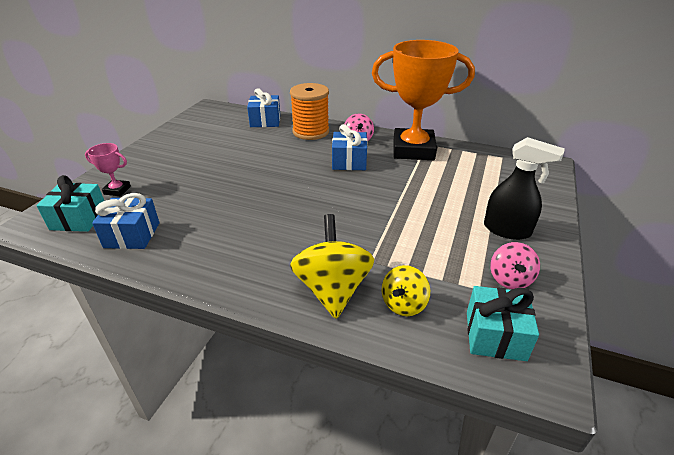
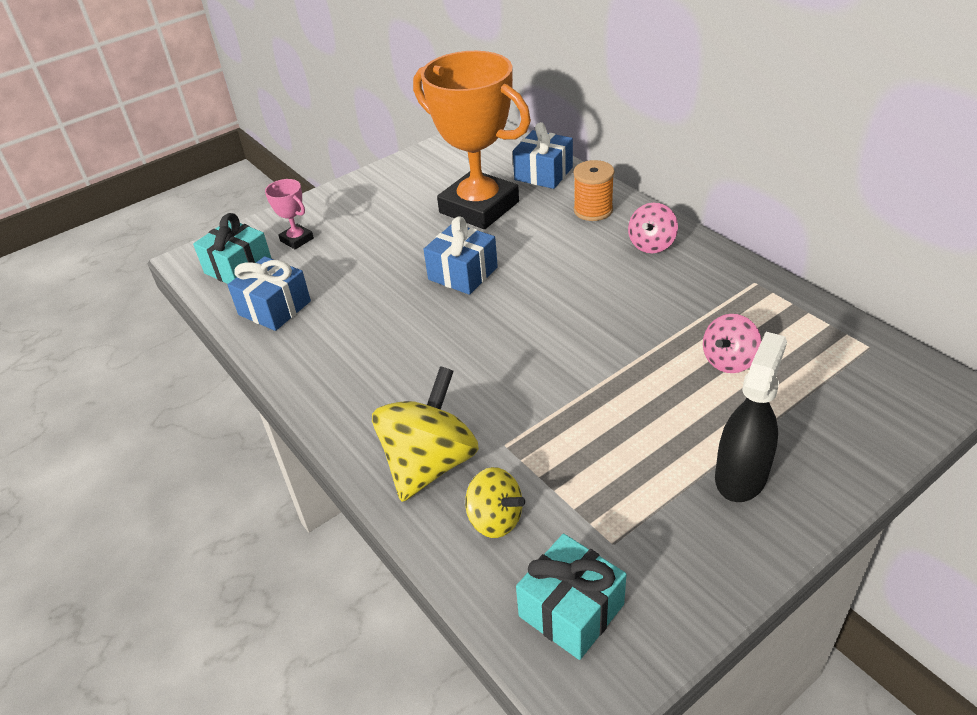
camera: 35 degrees right, 5 degrees up
(311, 132) = (593, 210): orange spool -> orange spool, size x0.66
(349, 161) = (605, 280): blue gift -> blue gift (463, 273)
(403, 304) = (495, 519): yellow spinning top -> yellow spinning top turned 120 degrees counterclockwise
(413, 150) = (724, 287): orange trophy -> orange trophy (479, 207)
(507, 230) = (741, 475): black spray bottle -> black spray bottle turned 120 degrees counterclockwise
(510, 279) = (667, 548): pink spinning top -> pink spinning top (728, 361)

